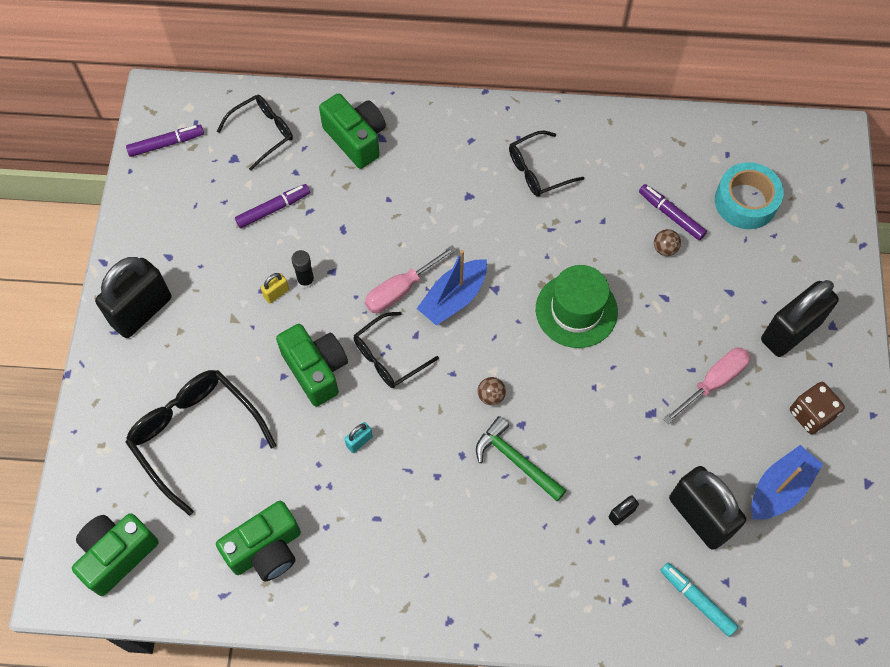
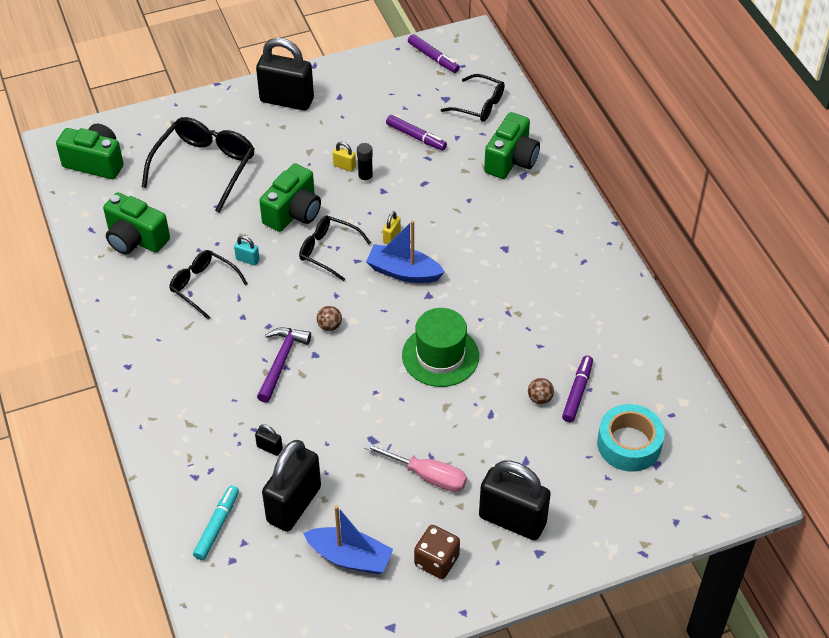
camera: 65 degrees right, 15 degrees down
(401, 289) = (391, 237): pink screwdriver -> yellow padlock
(516, 460) = (281, 362): green hammer -> purple hammer
(538, 171) = (560, 284): black glasses -> black glasses (203, 286)

